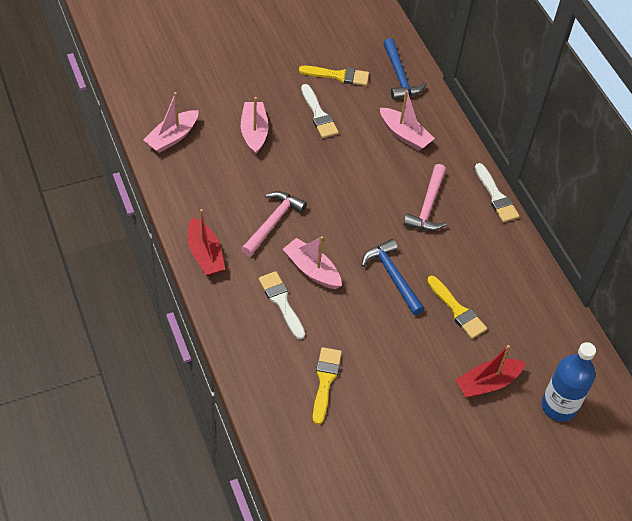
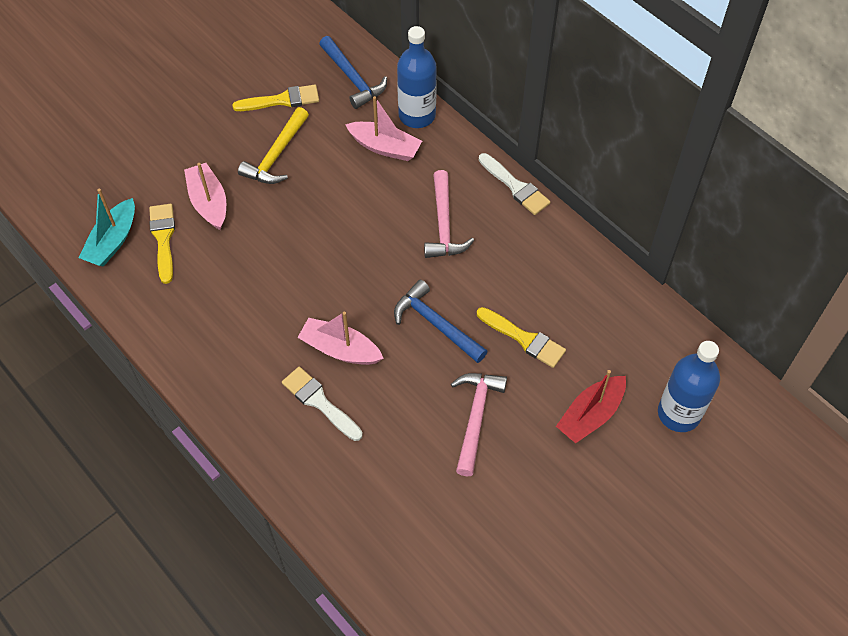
camera: 15 degrees left, 5 degrees up
(172, 137) = (113, 241): pink boat -> turquoise boat
(205, 254) = (206, 374): red boat -> none
(273, 223) = (272, 307): pink hammer -> pink hammer (475, 418)
(318, 114) = (276, 155): white brush -> yellow hammer
(325, 381) = (407, 481): yellow brush -> yellow brush (163, 239)
(439, 119) = (417, 115): none -> blue bottle

